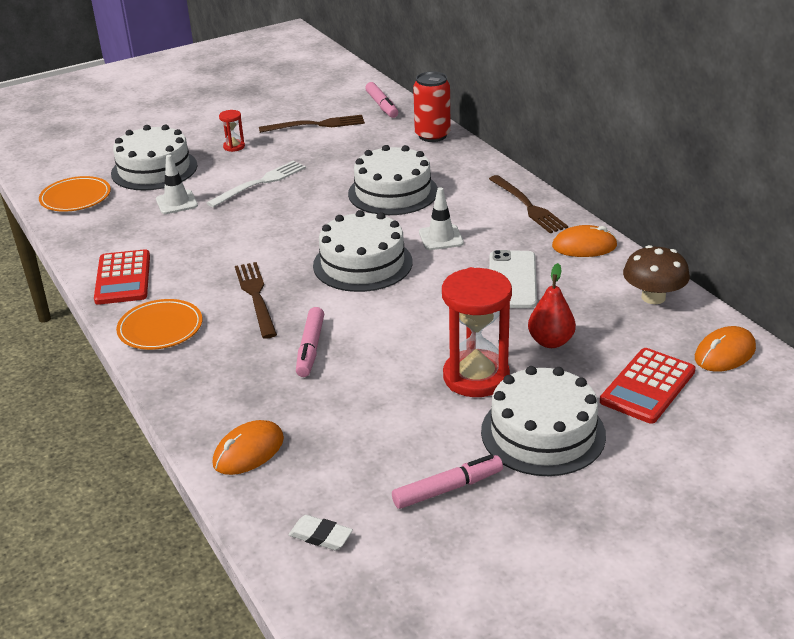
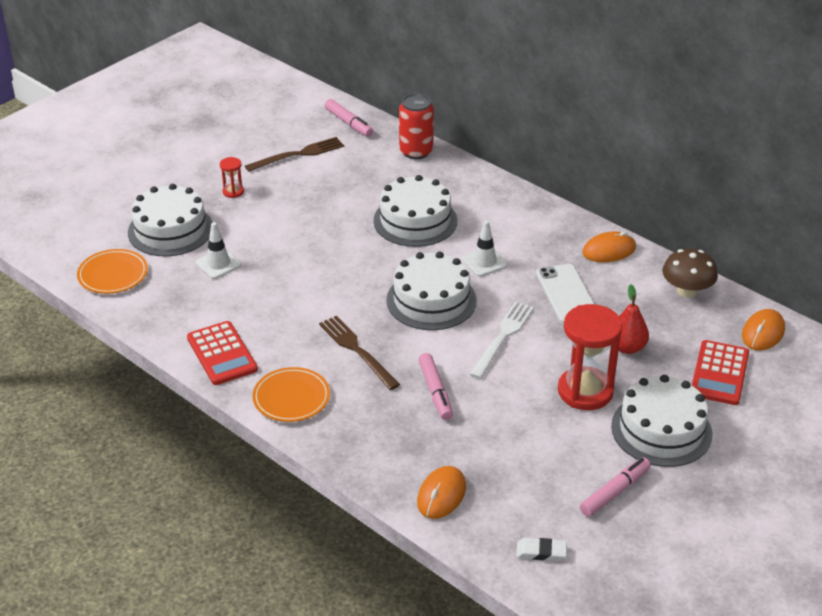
camera: 20 degrees left, 5 degrees up
(260, 183) = (285, 229): white fork -> white fork (502, 337)
(528, 206) = (541, 217): brown fork -> none

